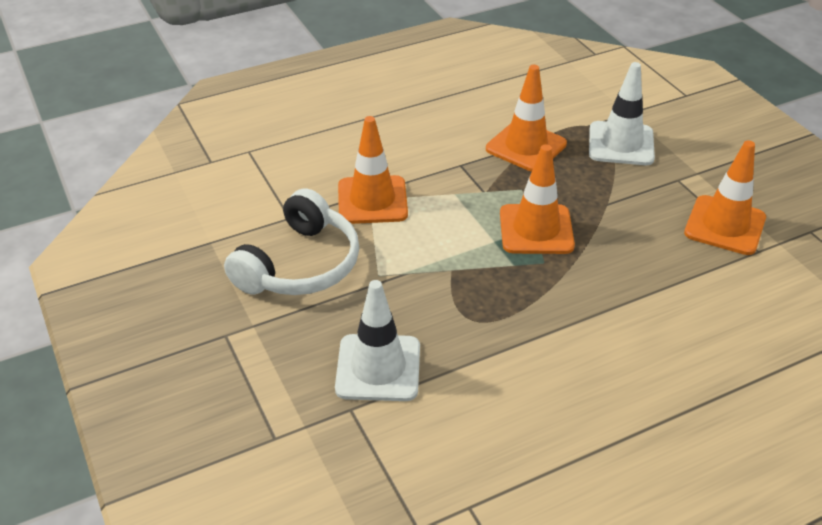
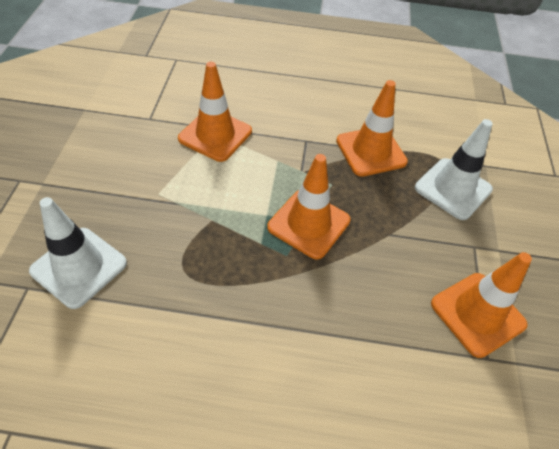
camera: 30 degrees right, 10 degrees up
(299, 264) = (117, 156): white headphones -> none

